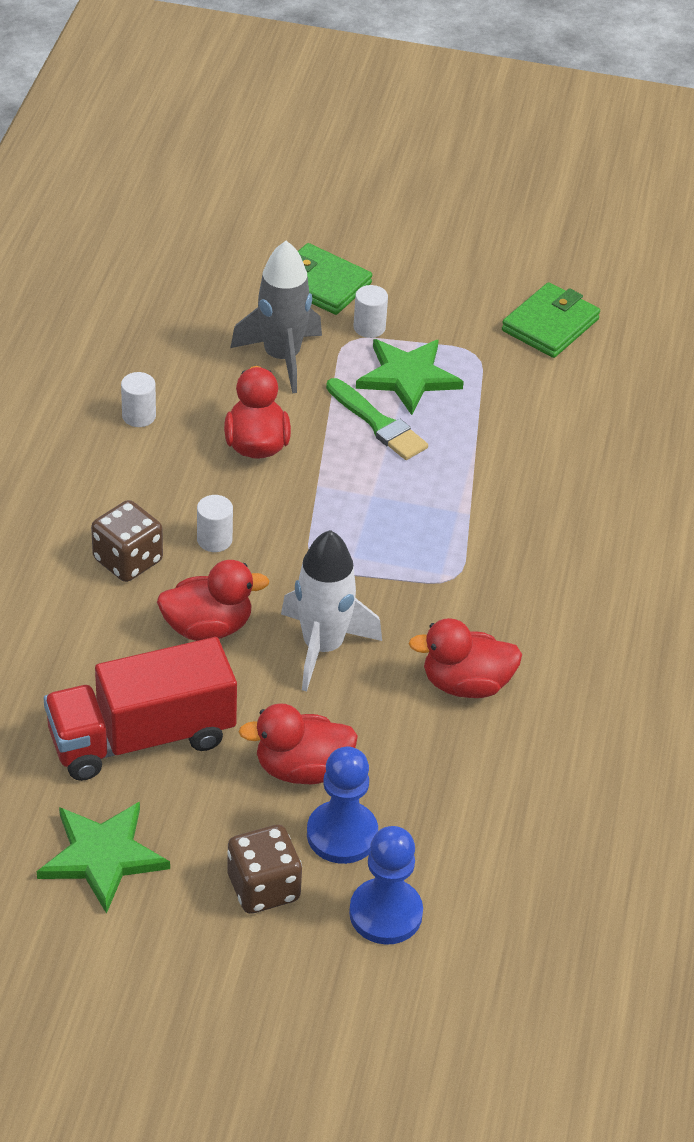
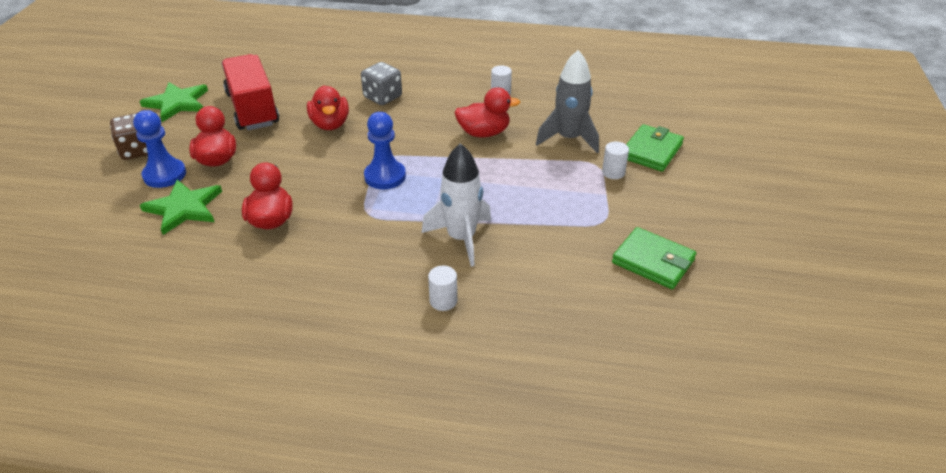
camera: 90 degrees right, 5 degrees down
(128, 560) = (382, 97): brown dice -> grey dice
(214, 540) = (400, 123): white cylinder -> white cylinder (443, 301)
(323, 647) = (310, 163): white rocket -> white rocket (461, 238)
(378, 423) = (514, 179): green brush -> none
(385, 913) = (102, 192): blue pawn -> blue pawn (385, 176)
(408, 377) = (566, 190): green star -> green star (184, 208)

